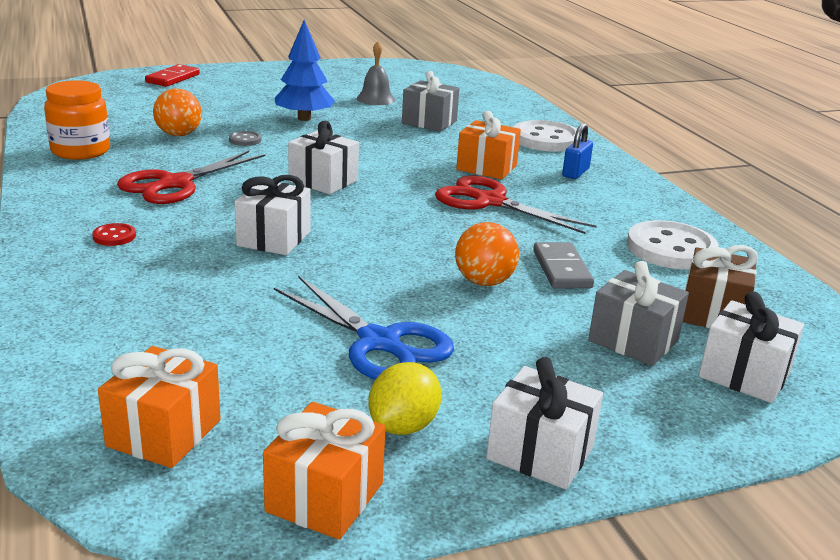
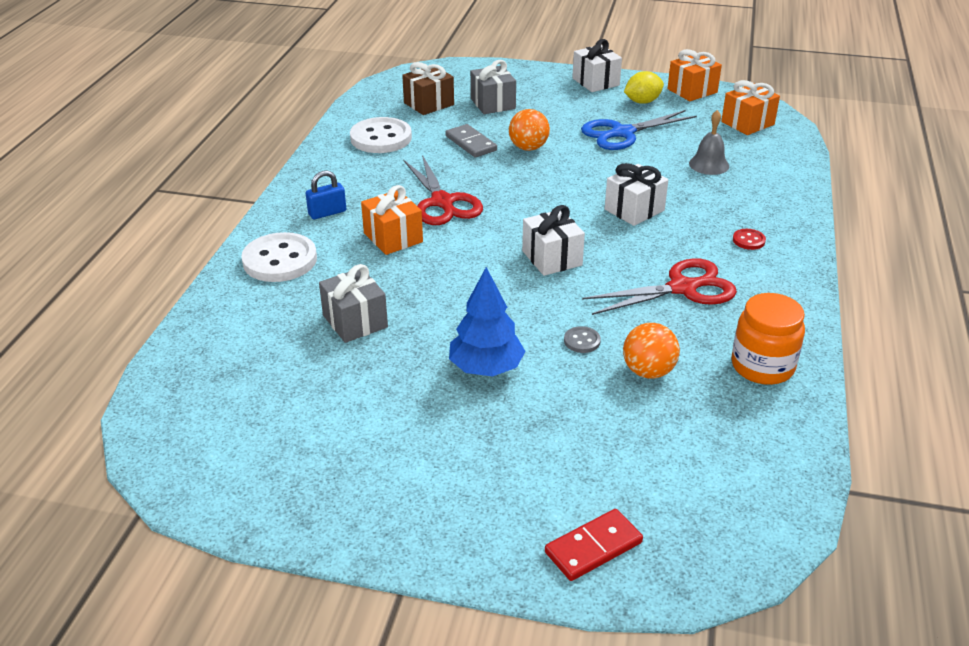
camera: 145 degrees left, 10 degrees up
(375, 99) = (357, 391): grey bell -> grey bell (709, 164)
(379, 342) = (622, 133): blue scissors -> blue scissors turned 105 degrees counterclockwise
(562, 269) = (471, 143): grey domino -> grey domino turned 60 degrees counterclockwise
(744, 375) = (466, 81): white gift -> none

